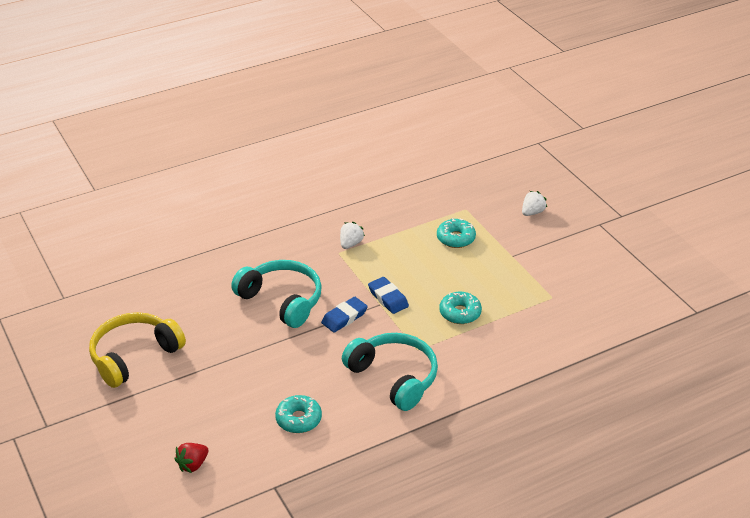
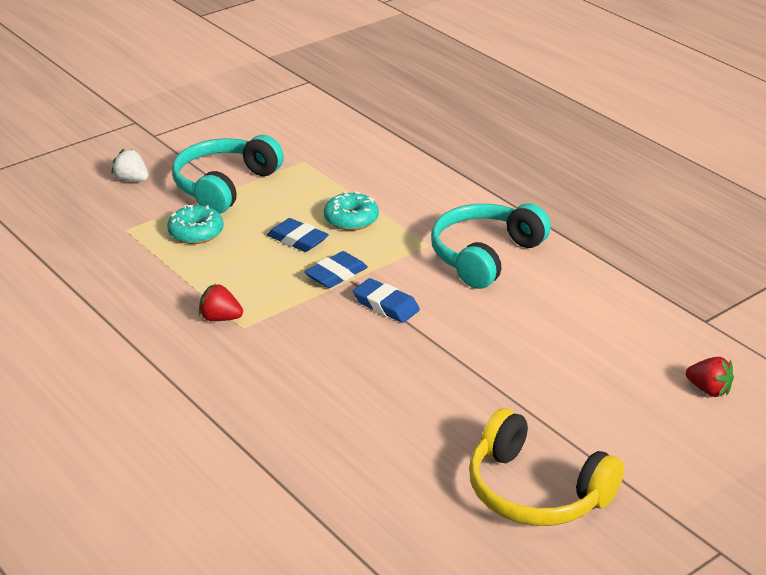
camera: 100 degrees left, 5 degrees down
(282, 300) = (365, 364): turquoise headphones -> turquoise headphones (224, 186)
(298, 419) = (589, 317): turquoise donut -> none
(350, 244) = (220, 318): white strawberry -> red strawberry
(437, 284) = (297, 240): none -> blue eraser

